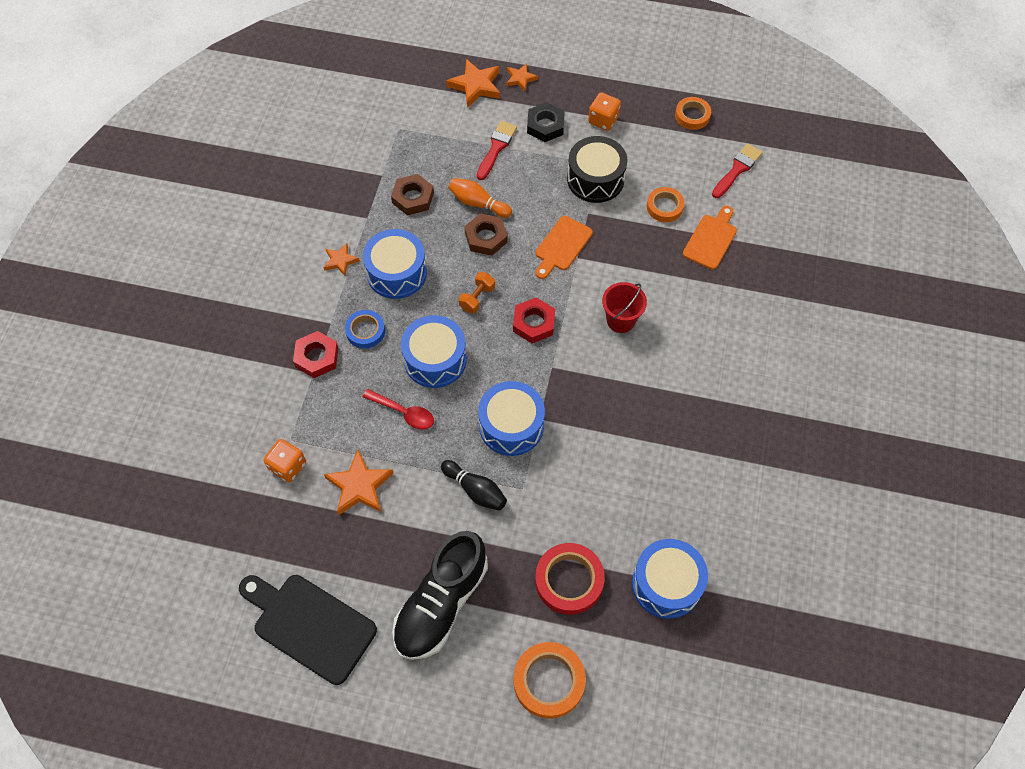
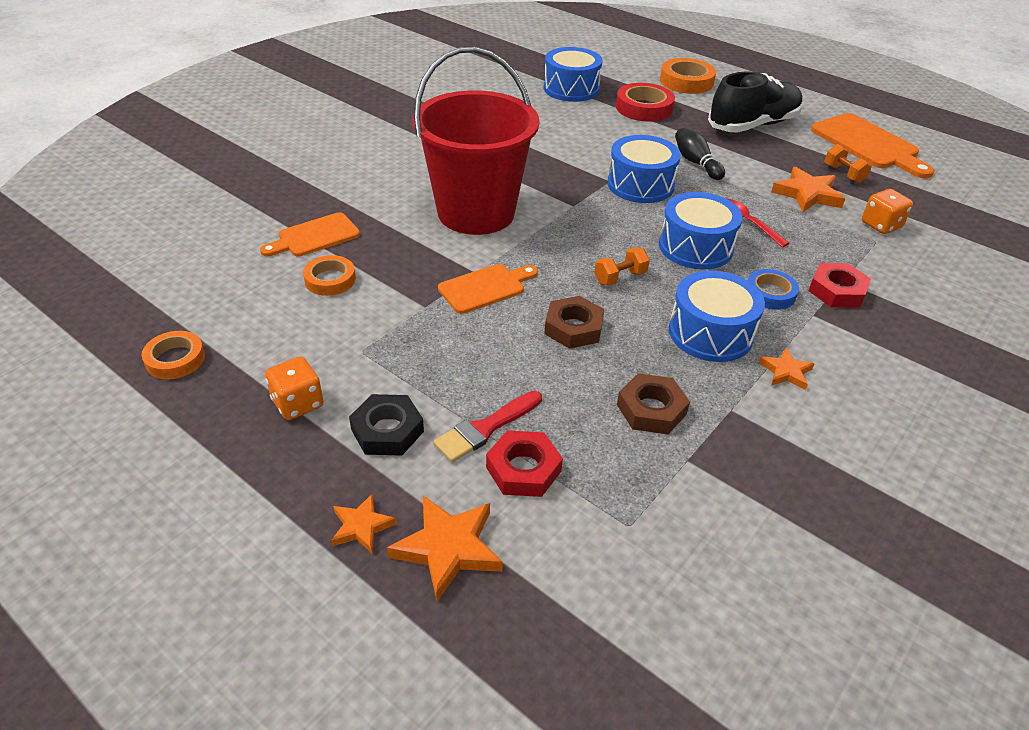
camera: 155 degrees left, 20 degrees down
(309, 625) = (868, 144): black cutting board -> orange cutting board
(329, 544) = (843, 174): none -> orange dumbbell
(478, 203) = (560, 368): orange bowling pin -> none
(534, 323) = (569, 239): red nut -> red nut (523, 469)
(595, 179) = (382, 337): black drum -> none
(620, 320) = (476, 212): red bucket -> red bucket, size x2.33
(737, 169) = (203, 282): red brush -> none

